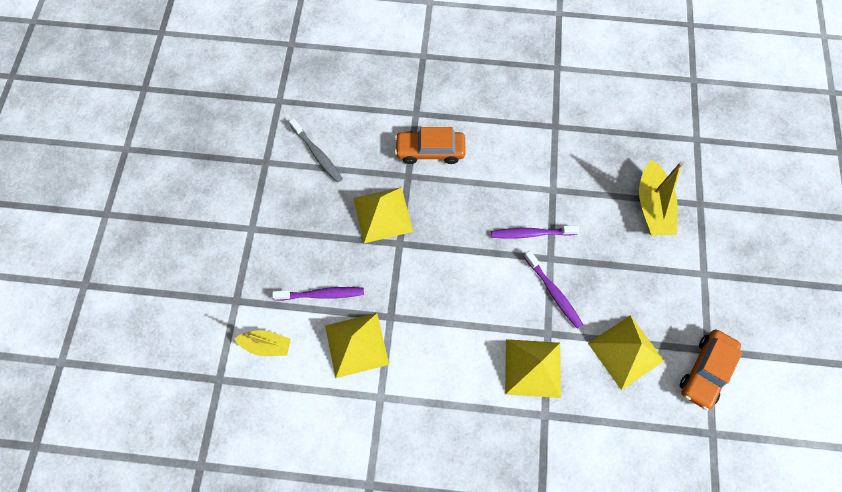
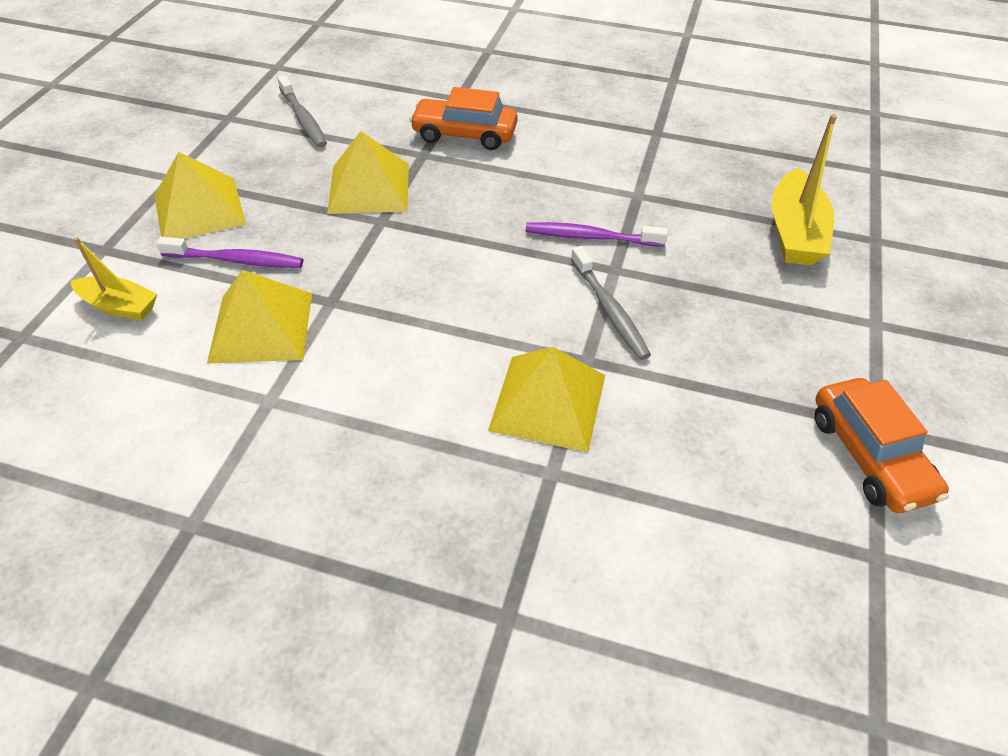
camera: 10 degrees right, 20 degrees down
(553, 292) = (609, 310): purple toothbrush -> grey toothbrush
(626, 351) = (722, 405): yellow pyramid -> yellow pyramid (199, 209)
(705, 371) = (869, 456): orange car -> orange car turned 60 degrees counterclockwise

